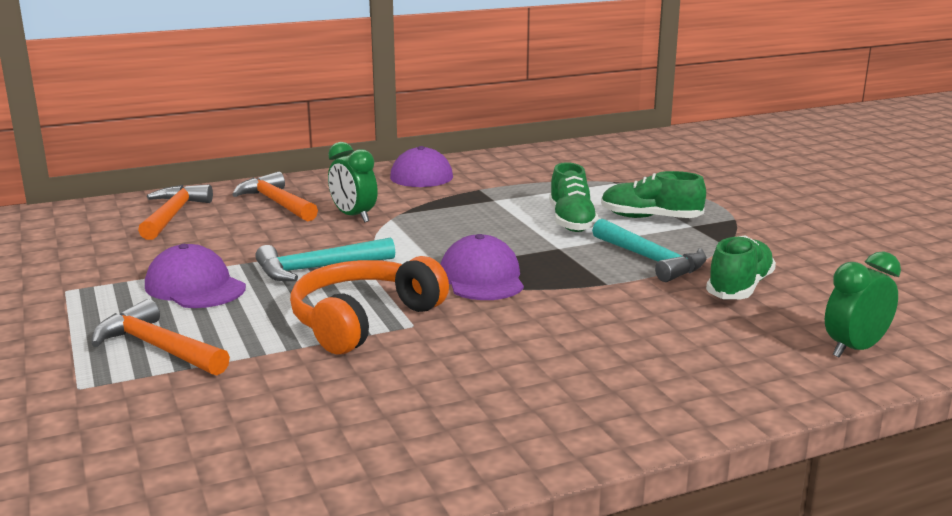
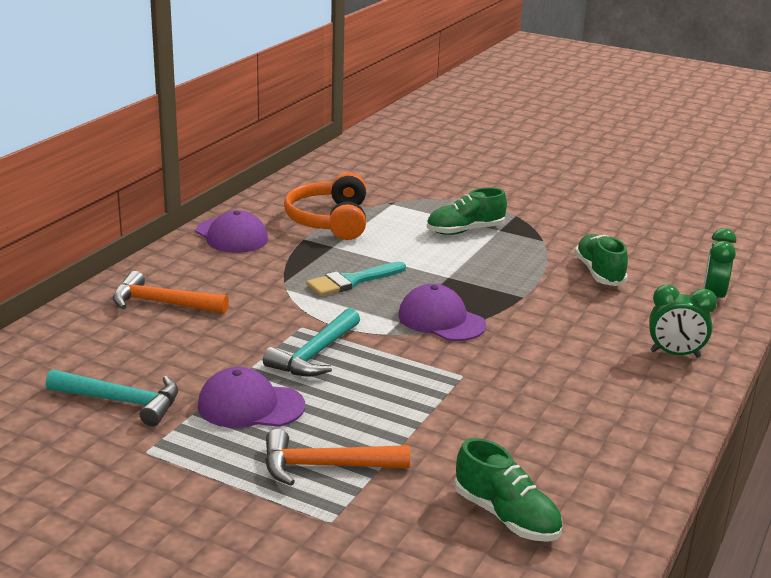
camera: 40 degrees left, 5 degrees up
(173, 215) = (90, 346): orange hammer -> none
(353, 216) = (253, 296): green clock -> green clock (675, 354)
(363, 320) = (424, 385): orange headphones -> orange headphones (329, 221)
(459, 228) = (352, 281): none -> turquoise brush
(571, 221) = (420, 250): green shoe -> green shoe (506, 516)
(650, 260) = (519, 268): turquoise hammer -> turquoise hammer (121, 402)

